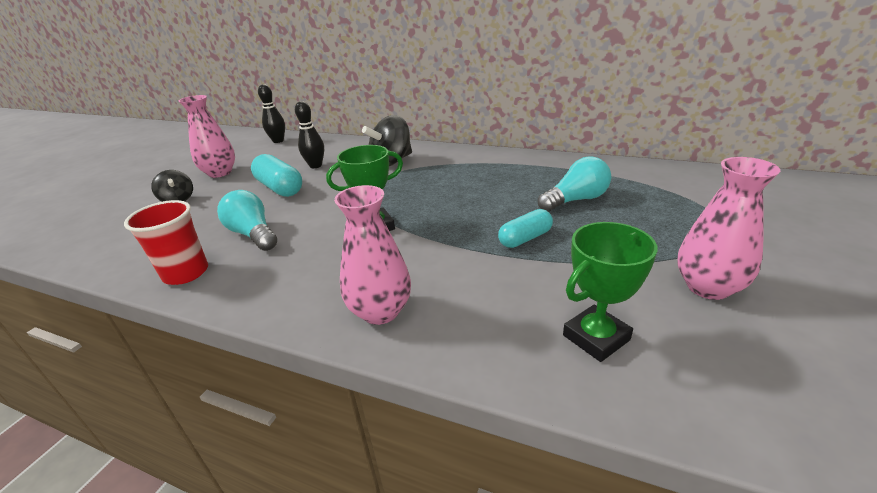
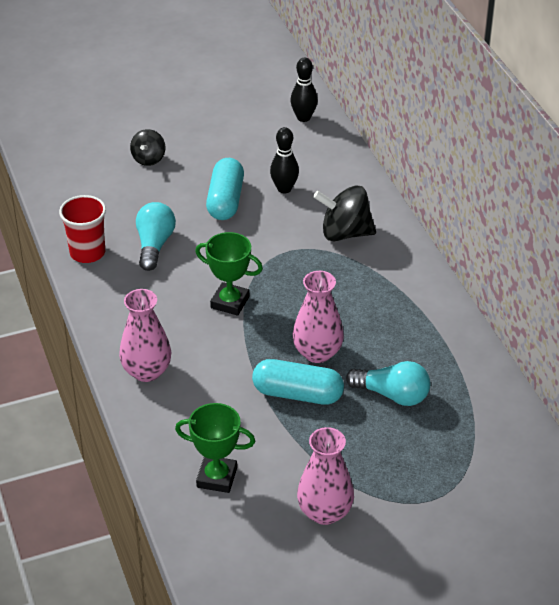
camera: 45 degrees right, 10 degrees up
(220, 173) = (208, 140): pink vase -> pink vase (317, 353)
(525, 238) = (297, 394): turquoise capsule -> turquoise capsule, size x1.55

